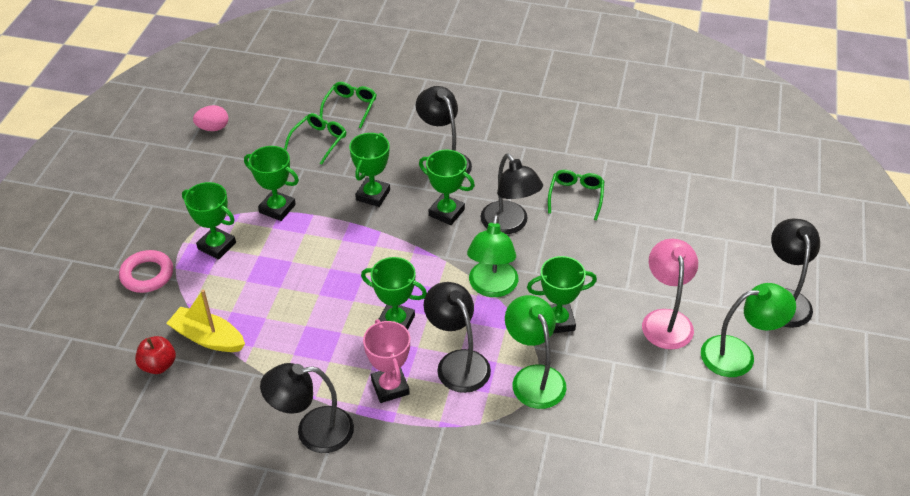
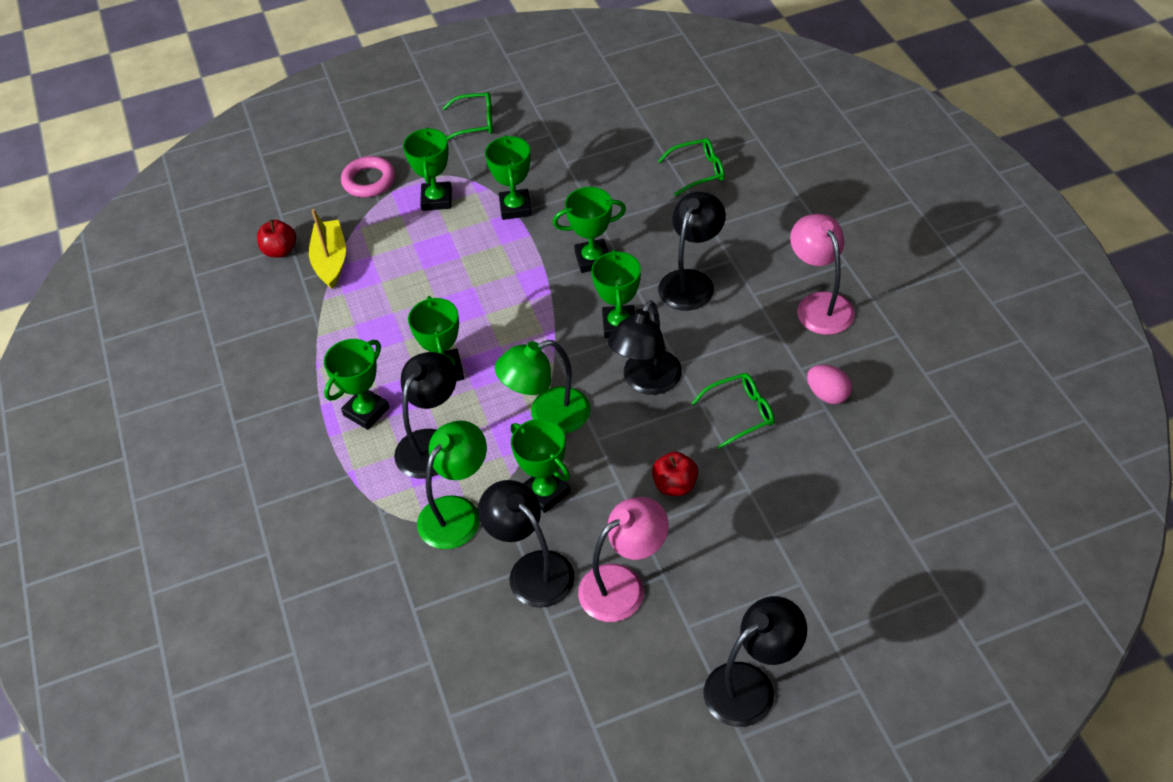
camera: 60 degrees right, 5 degrees up
(213, 128) = (576, 105): pink egg -> pink egg (827, 394)
(313, 431) = (281, 388): black lamp -> black lamp (532, 569)
(319, 141) = (629, 180): green glasses -> green glasses (475, 122)
(390, 387) = (366, 411): pink trophy -> green trophy
(522, 118) = (819, 304): none -> pink lamp
(606, 255) = (675, 485): none -> red apple
(738, 355) = (626, 678): green lamp -> none

